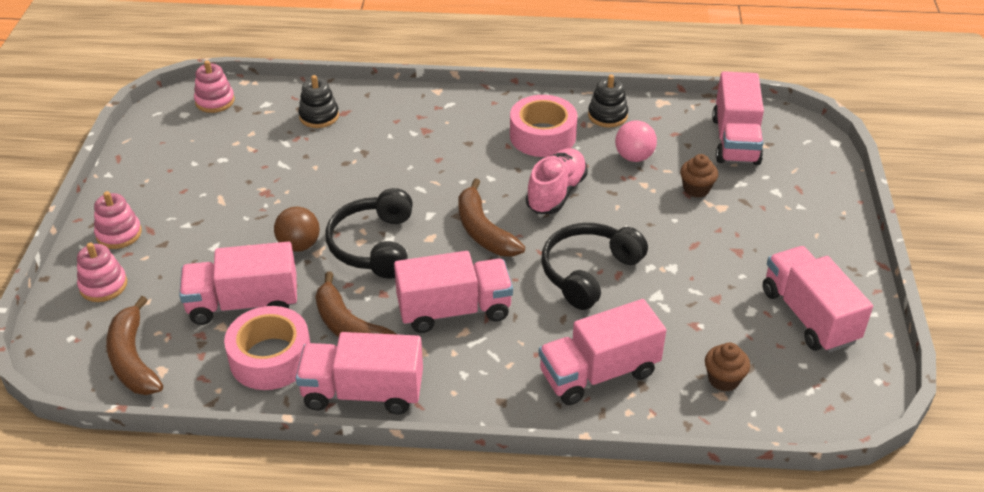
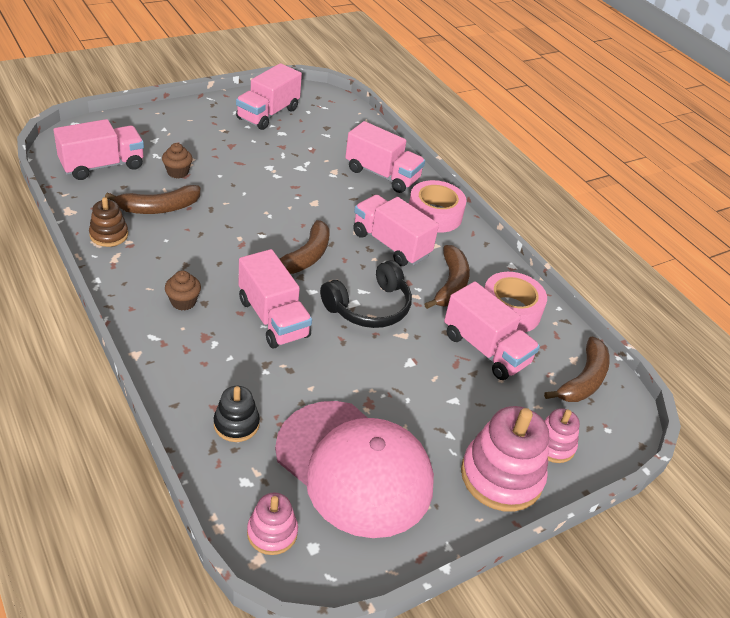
camera: 130 degrees left, 0 degrees up
(119, 234) = (501, 476): pink stacking toy -> pink stacking toy, size x1.82
(219, 158) = (354, 467): none -> pink cap
(299, 245) = (406, 349): brown ball -> none
(363, 392) = (489, 258): pink truck -> pink truck (273, 318)
(542, 136) = (164, 262): pink tape -> pink tape (434, 215)
(556, 193) = (233, 234): pink shoe -> none
(588, 272) = (304, 198): black headphones -> none
(607, 115) = (109, 235): black stacking toy -> brown stacking toy
(634, 157) = (159, 208): pink ball -> brown banana
(723, 379) = (344, 133): brown cupcake -> brown cupcake (183, 302)

